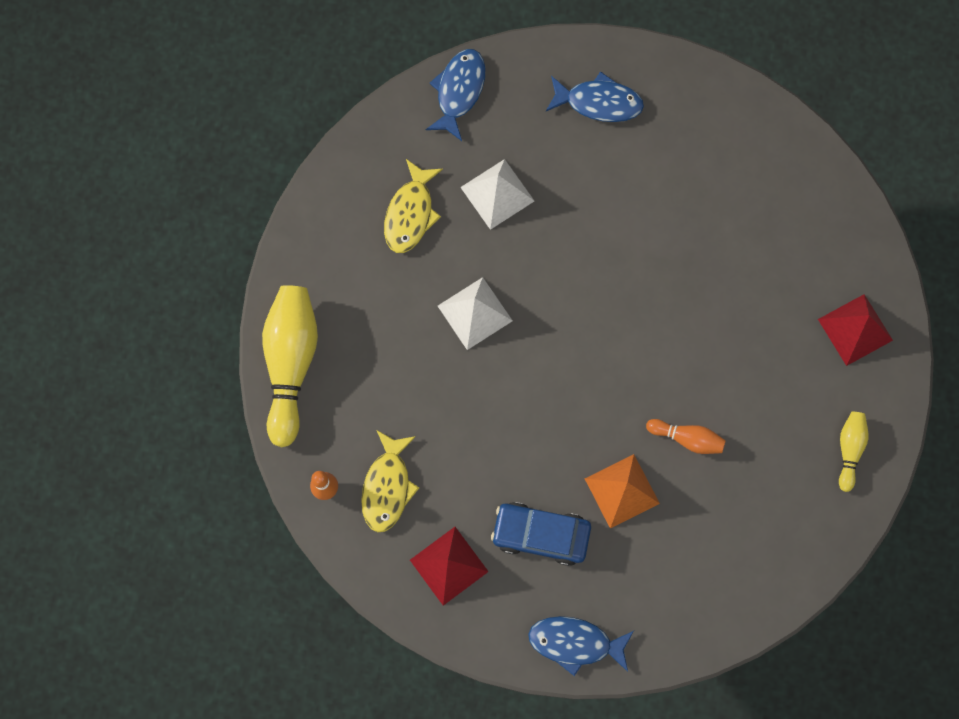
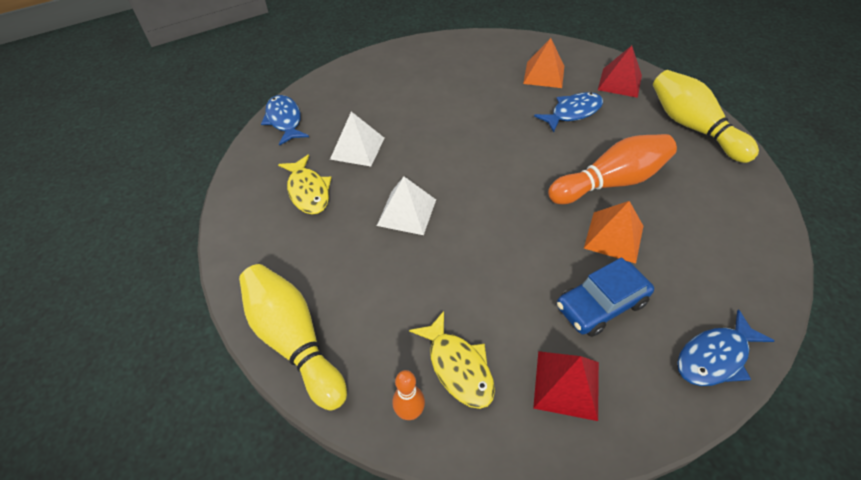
camera: 40 degrees left, 25 degrees down
(599, 102) = (375, 80): blue fish -> blue fish (573, 112)
(687, 438) = (611, 182): orange bowling pin -> orange bowling pin, size x2.01
(787, 247) = (544, 74): none -> orange pyramid
(849, 450) = (692, 127): yellow bowling pin -> yellow bowling pin, size x2.01

